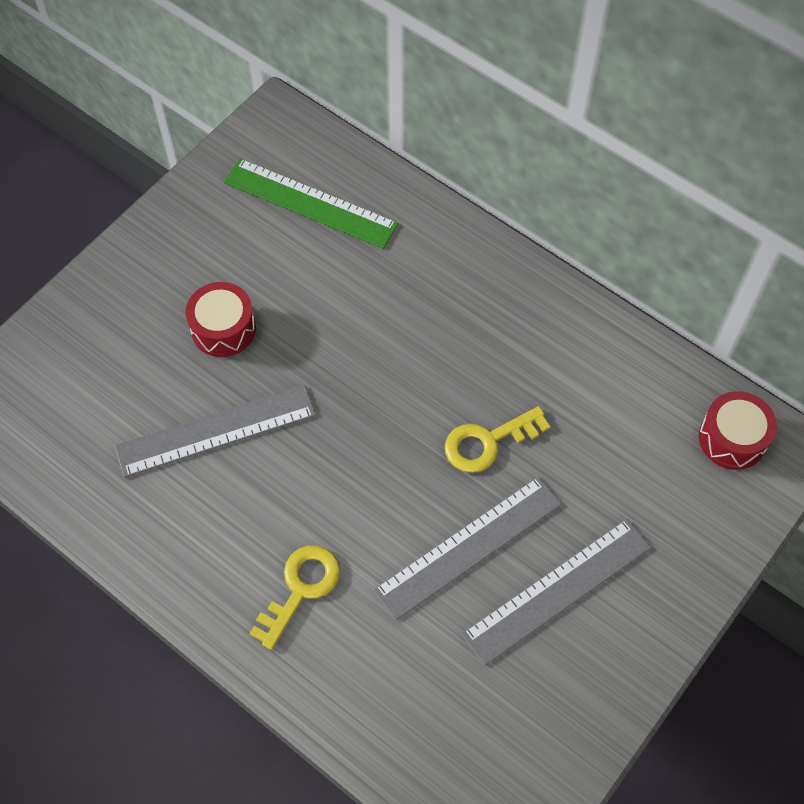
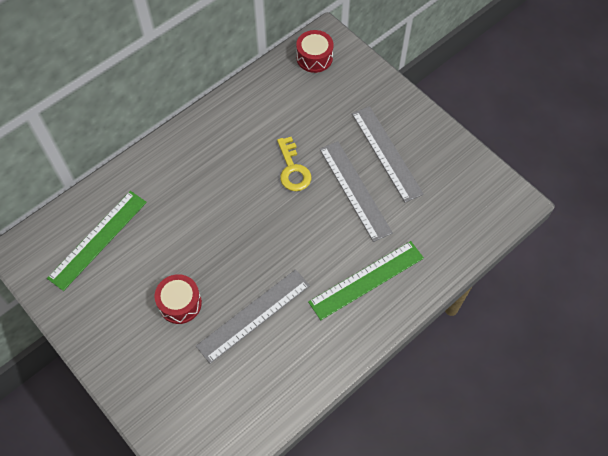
camera: 80 degrees left, 0 degrees up
(216, 431) = (254, 315): grey ruler -> grey ruler turned 60 degrees clockwise
(300, 589) = (366, 279): yellow key -> green ruler

